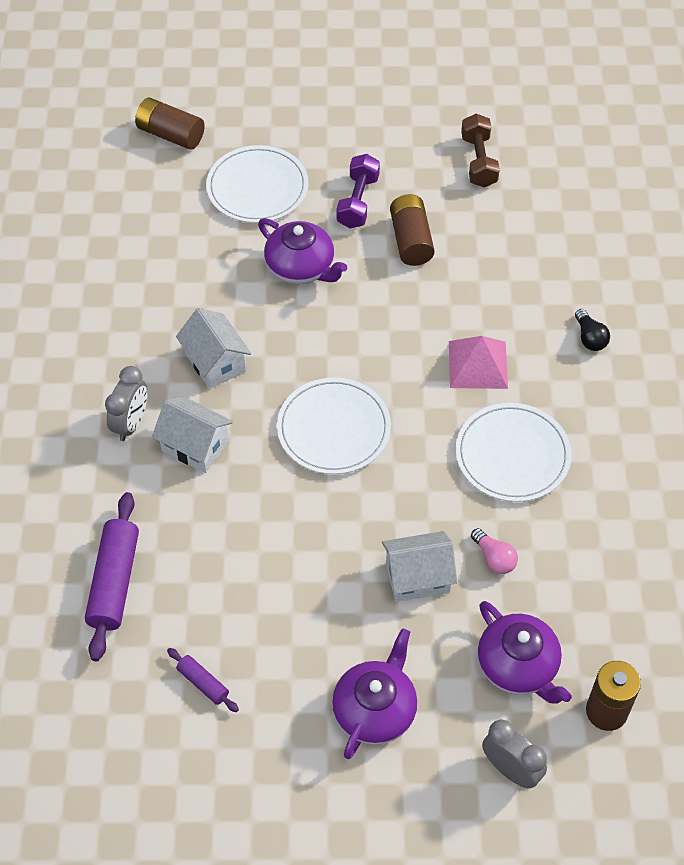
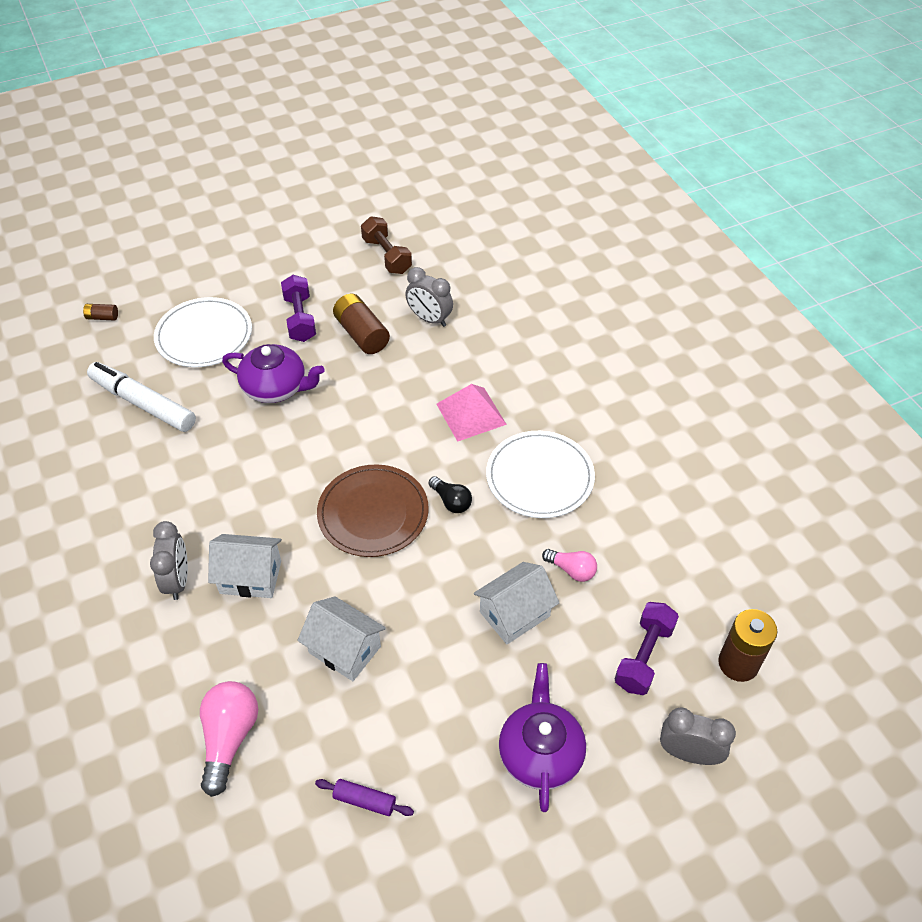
camera: 25 degrees left, 5 degrees down
(114, 582) = (229, 738): purple rolling pin -> pink light bulb
(170, 134) = (102, 317): brown battery -> brown battery, size x0.50
(171, 239) = (143, 403): none -> white marker
(215, 362) = (235, 495): white house -> white house (345, 649)
(334, 428) = (373, 513): white plate -> brown plate
(487, 247) = (429, 319): none -> grey clock
(518, 666) = (643, 656): purple teapot -> purple dumbbell
(590, 338) = (551, 361): black light bulb -> black light bulb (451, 501)

